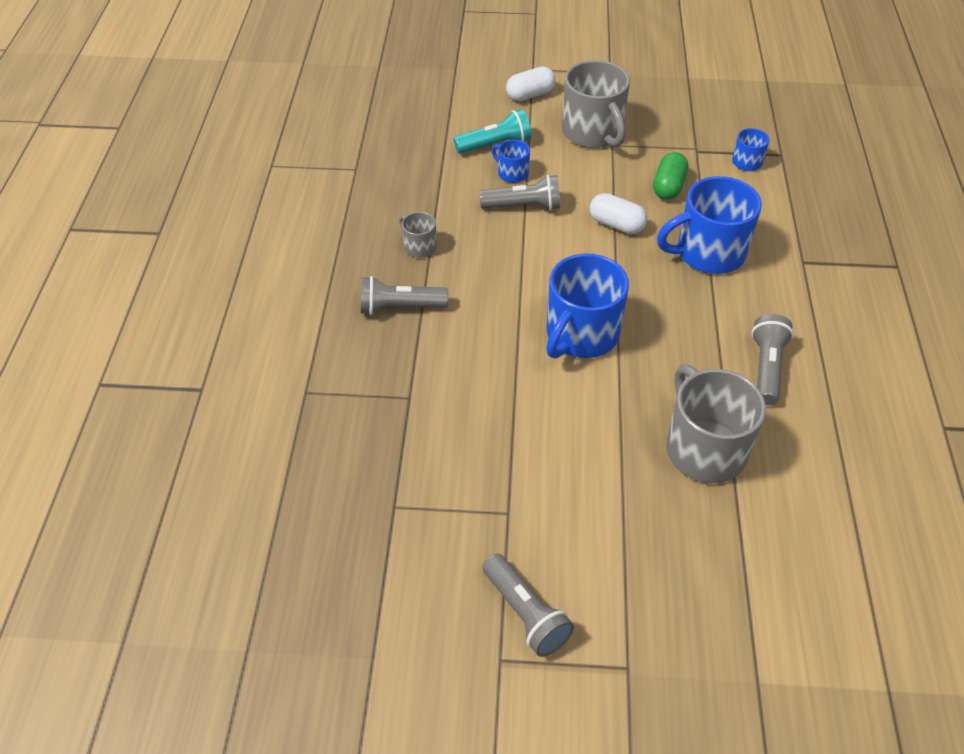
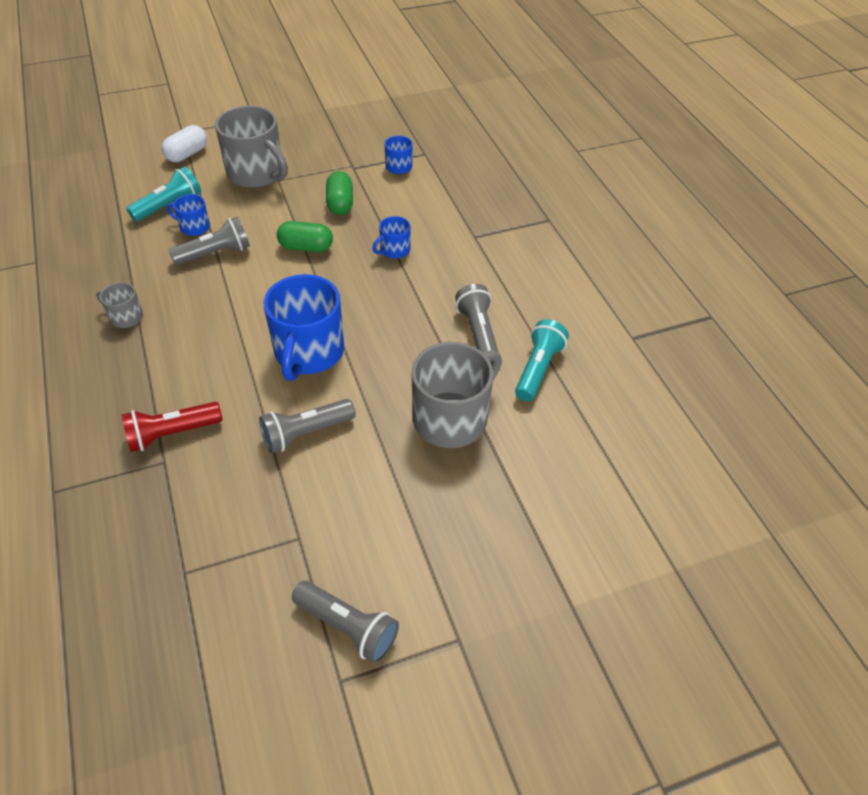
camera: 25 degrees left, 0 degrees up
(400, 307) = (125, 379): grey flashlight -> grey flashlight (306, 433)
(425, 373) = (172, 434): none -> red flashlight
(616, 224) = (306, 247): white capsule -> green capsule
(704, 448) = (452, 418): grey mug -> grey mug turned 90 degrees clockwise
(708, 253) = (394, 250): blue mug -> blue mug, size x0.48
(818, 427) = (538, 369): none -> turquoise flashlight

